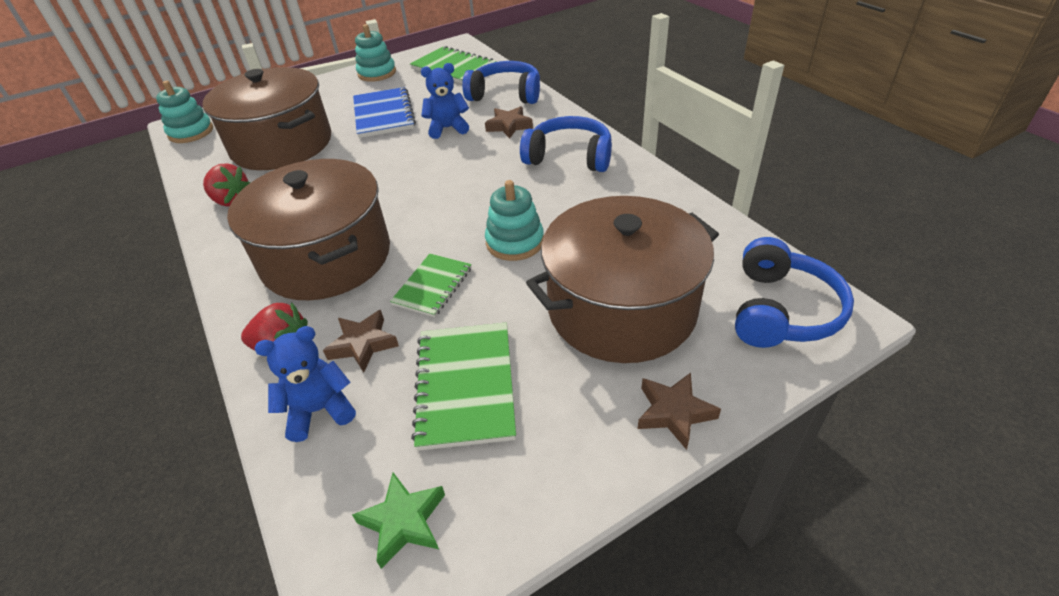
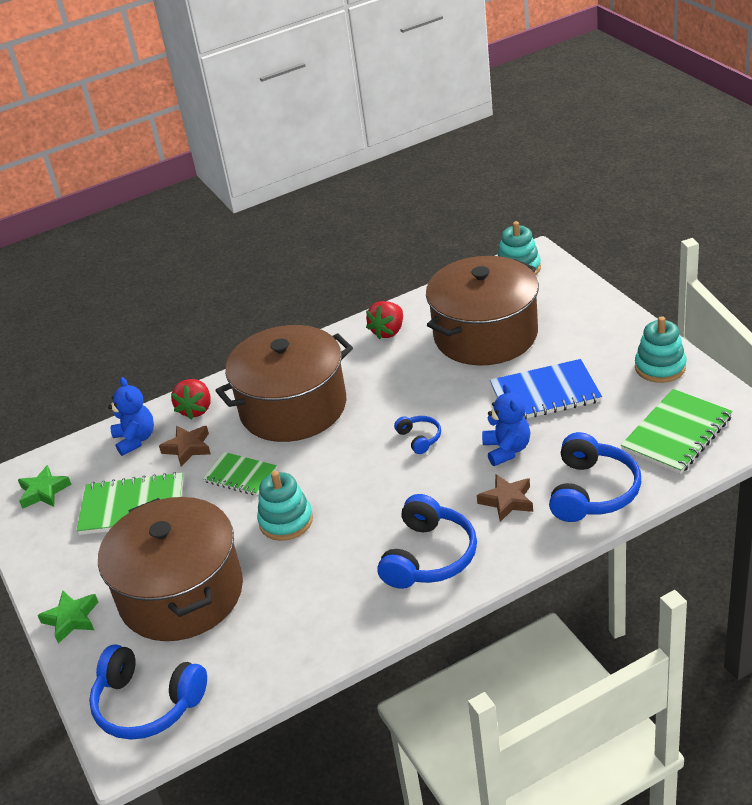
camera: 95 degrees right, 5 degrees down
(416, 171) = (419, 438): none -> blue headphones
(674, 412) = (71, 619): brown star -> green star

